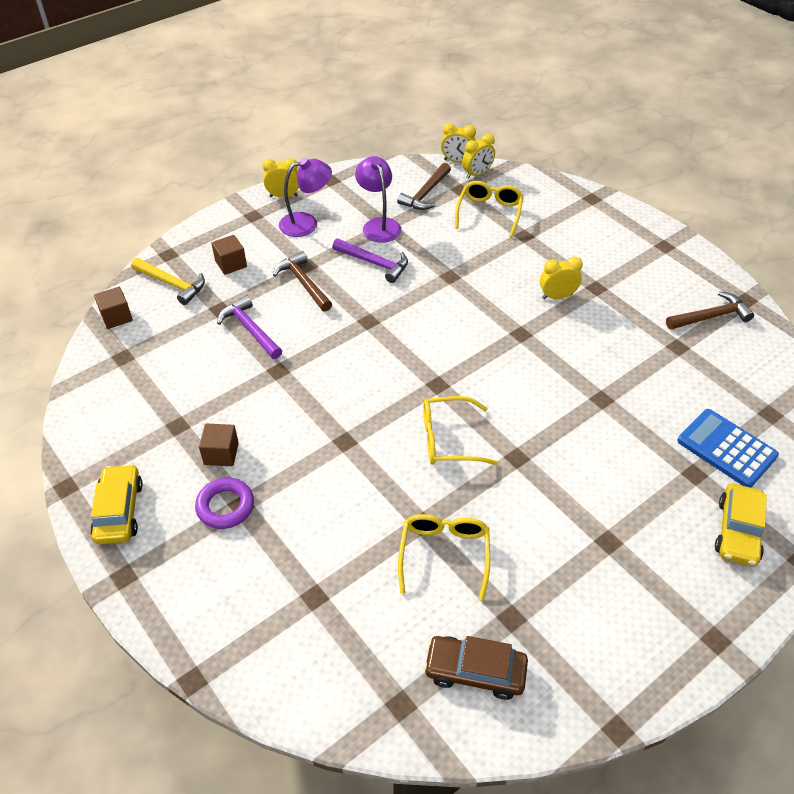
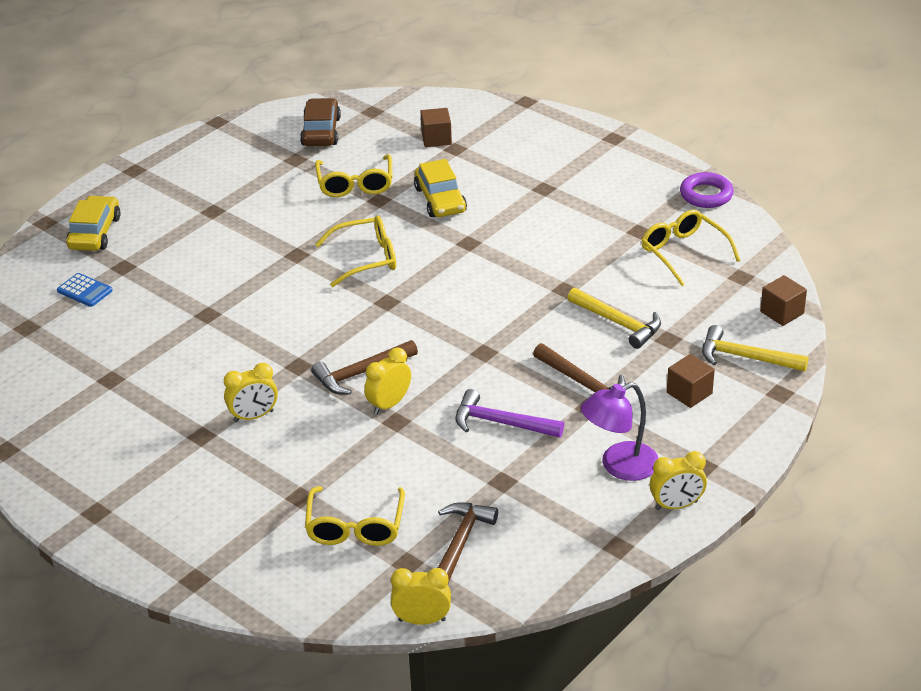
camera: 170 degrees right, 10 degrees down
(119, 511) = (647, 170): yellow car -> yellow car (440, 200)
(153, 392) = (683, 252): none -> yellow glasses
(221, 454) = (582, 217): brown cube -> brown cube (436, 139)
(225, 506) = (557, 185): purple ring -> purple ring (706, 195)
(250, 329) = (618, 323): purple hammer -> yellow hammer
(379, 225) = (514, 480): purple lamp -> none
(475, 671) = (321, 131): brown car -> brown car turned 90 degrees counterclockwise
(477, 174) = (384, 598): yellow clock -> yellow clock (389, 404)
(710, 317) = (59, 420): brown hammer -> brown hammer (361, 373)
(726, 448) = (84, 291): blue calculator -> blue calculator, size x0.56

